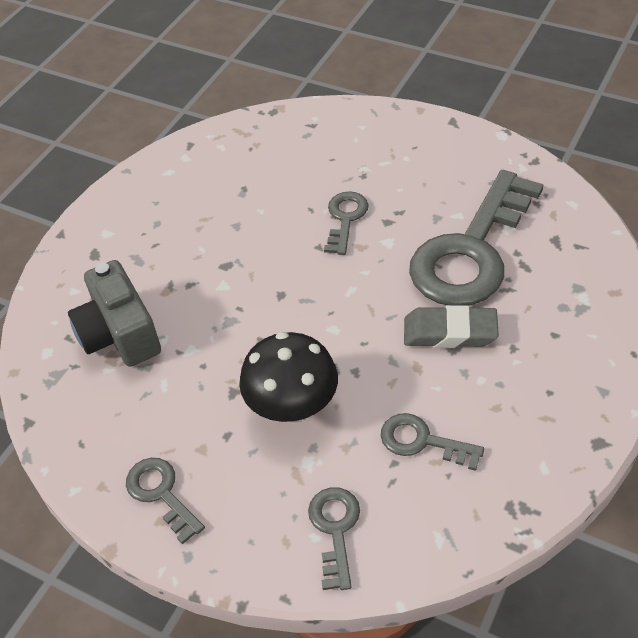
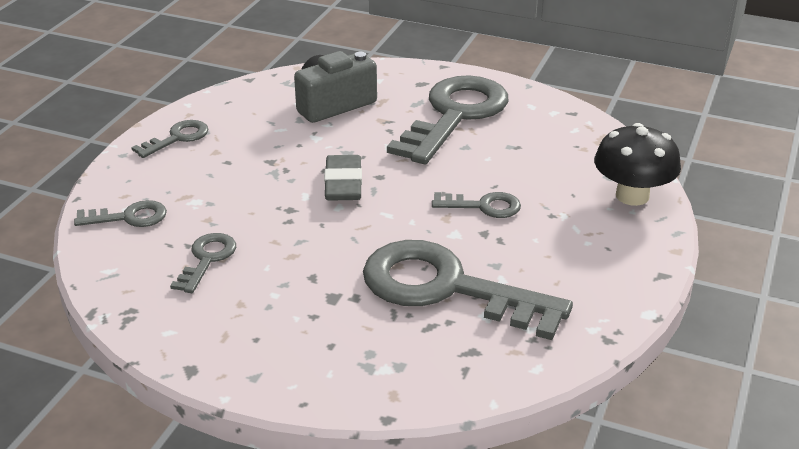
camera: 80 degrees right, 15 degrees down
(173, 229) = (455, 115): none -> grey key
(292, 405) = (253, 190): black mushroom -> black mushroom (632, 196)
(450, 332) = (333, 274): grey eraser -> grey eraser (343, 184)

